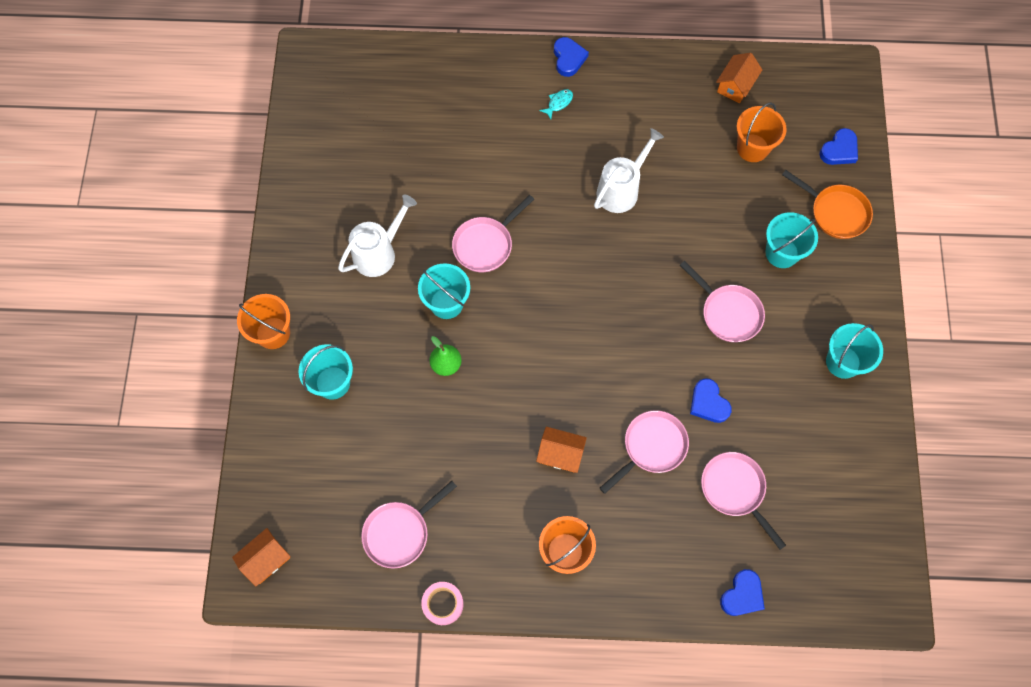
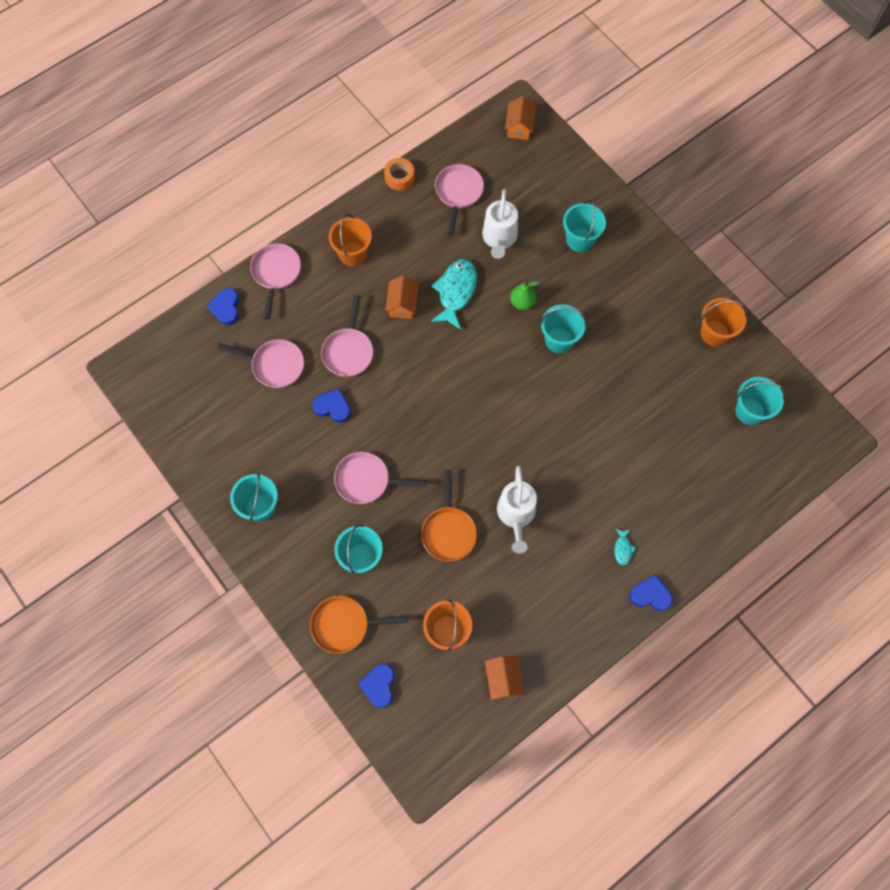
camera: 140 degrees right, 0 degrees up
(273, 333) = (646, 239): orange bucket -> orange bucket (714, 333)
(350, 122) = (750, 411): none -> turquoise bucket
(379, 252) = (635, 338): white watering can -> white watering can (499, 238)
(443, 604) = (399, 177): pink tape -> orange tape
(485, 244) = (572, 398): pink pan -> pink pan (276, 273)
(498, 425) = (455, 292): none -> turquoise fish
(560, 454) = (402, 304): orange house -> orange house turned 60 degrees counterclockwise
(568, 58) = (650, 595): blue heart -> blue heart turned 150 degrees clockwise
(689, 219) = (448, 531): none -> orange pan

